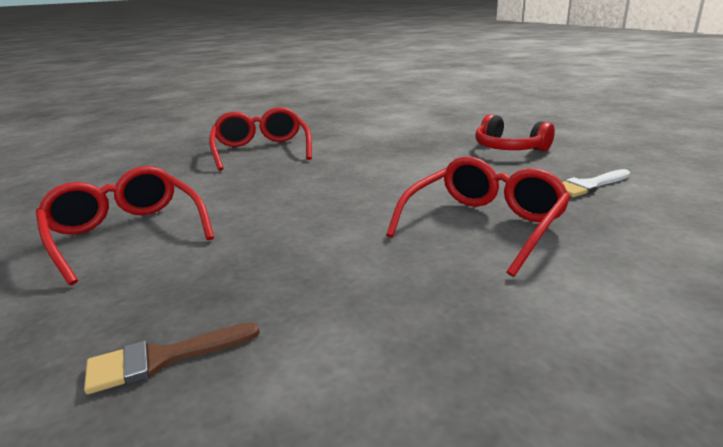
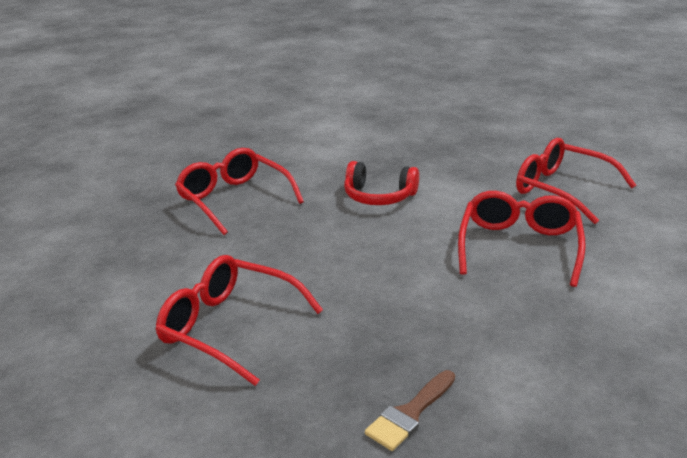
camera: 25 degrees left, 5 degrees up
(509, 148) = (470, 157): red headphones -> red headphones (379, 196)
(589, 185) = (562, 190): white brush -> red glasses

